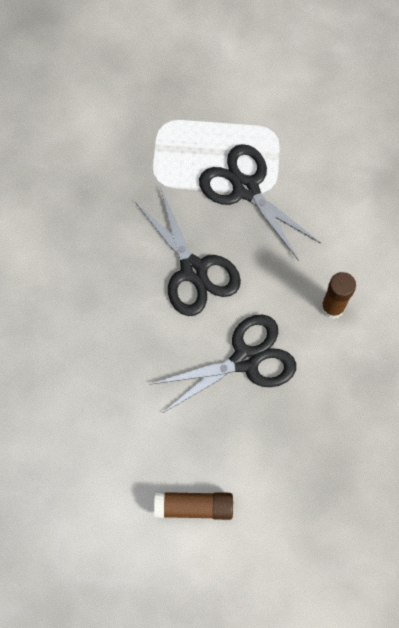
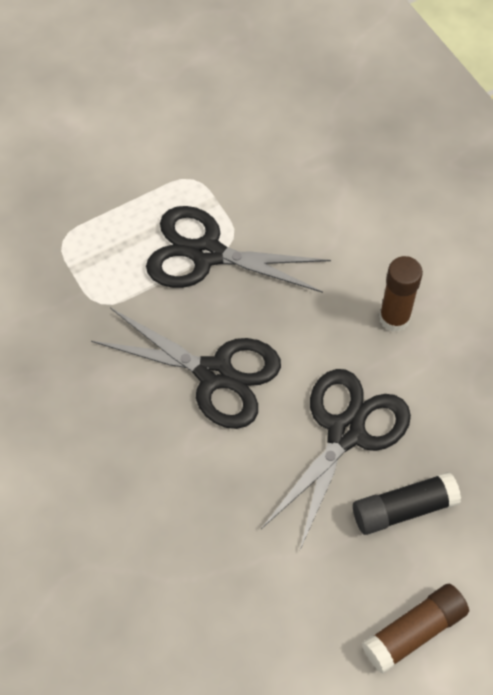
camera: 35 degrees left, 10 degrees down
(244, 430) = (403, 509): none -> black glue stick

